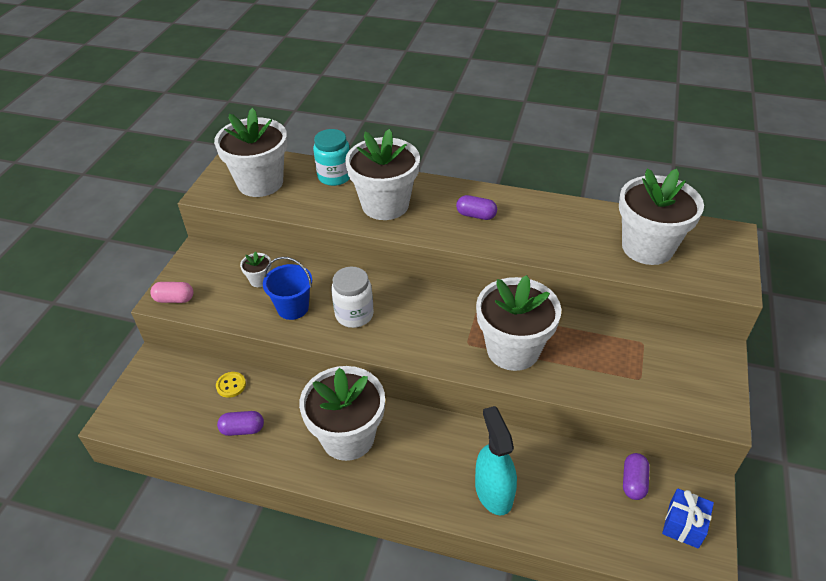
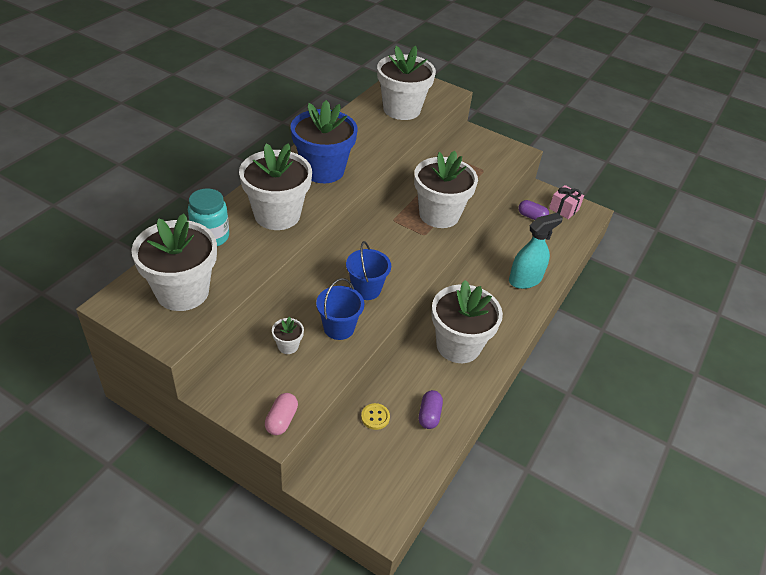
camera: 80 degrees left, 0 degrees up
(354, 315) = (366, 289): white jar -> blue bucket
(476, 215) = (323, 170): purple capsule -> blue flower pot
(493, 492) = (525, 279): turquoise spray bottle -> turquoise spray bottle turned 150 degrees clockwise
(683, 525) = (564, 209): blue gift -> pink gift

